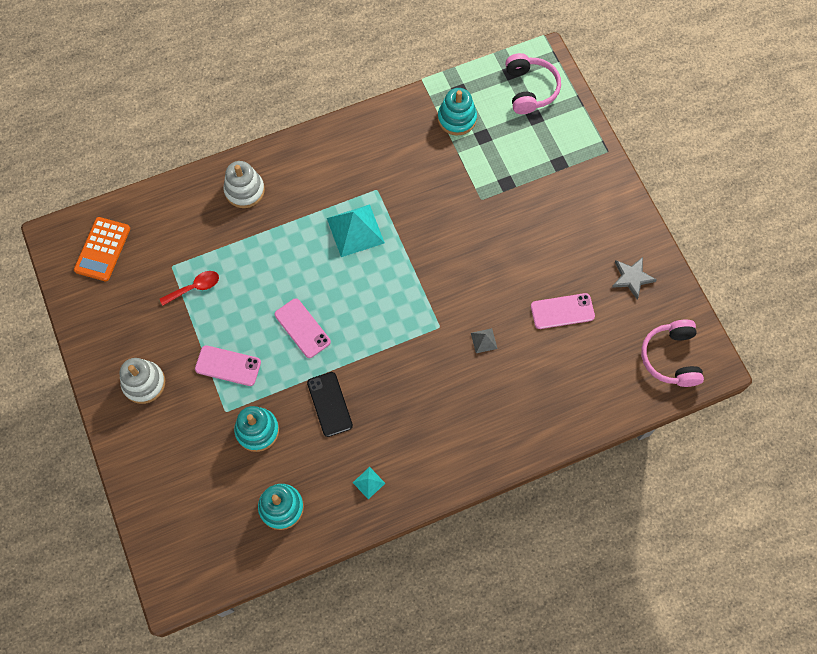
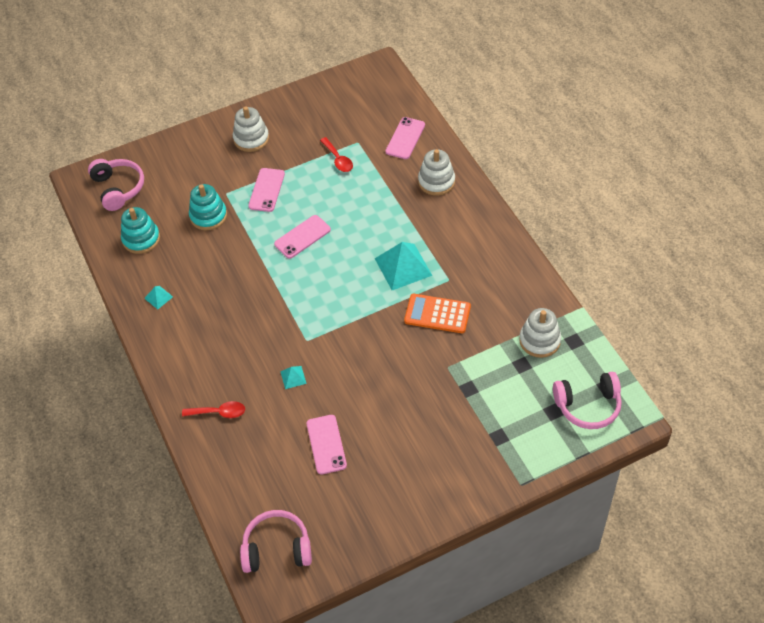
camera: 90 degrees right, 15 degrees down
(102, 249) = (370, 97): orange calculator -> orange calculator (437, 314)
(175, 216) = (405, 138): none -> pink phone
(197, 540) = (118, 188): none -> pink headphones
(329, 404) = (231, 263): black phone -> none
(457, 118) = (539, 340): turquoise stacking toy -> white stacking toy
(484, 340) = (293, 377): grey pyramid -> turquoise pyramid
(522, 413) = (219, 412): none -> red spoon
(632, 278) = (367, 510): grey star -> none

